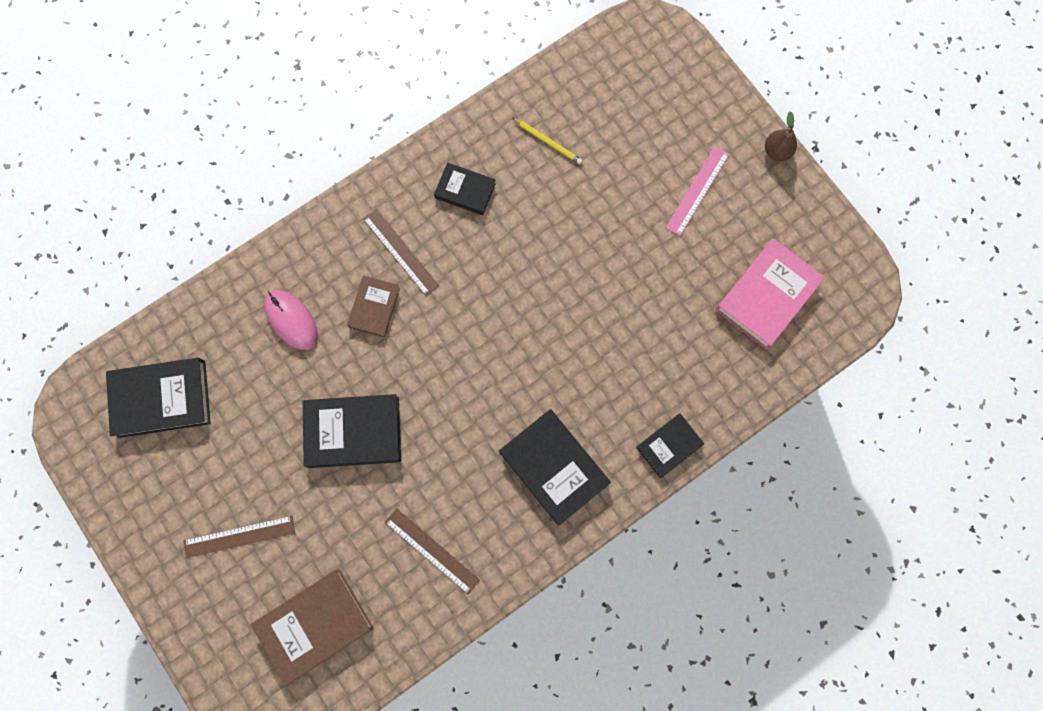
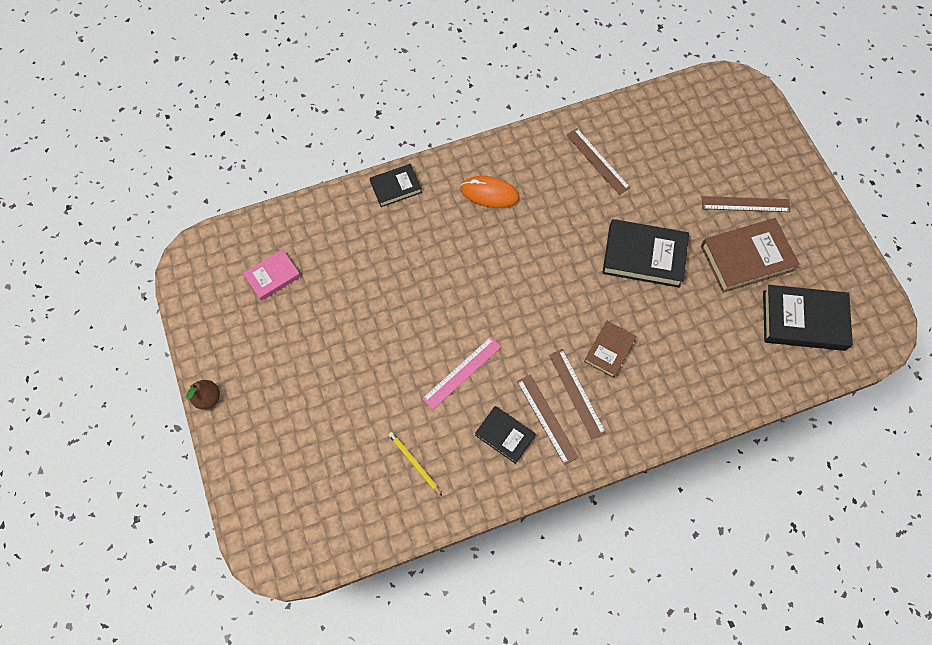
camera: 165 degrees left, 10 degrees down
(291, 320) = (684, 358): pink mouse -> none
(315, 625) = (693, 135): brown book -> brown book (746, 258)
(426, 218) = (546, 419): none -> brown ruler
(554, 467) = (489, 193): black book -> orange mouse
(697, 190) = (294, 380): pink ruler -> pink ruler (462, 372)
(766, 295) = (273, 277): pink book -> pink book, size x0.59

